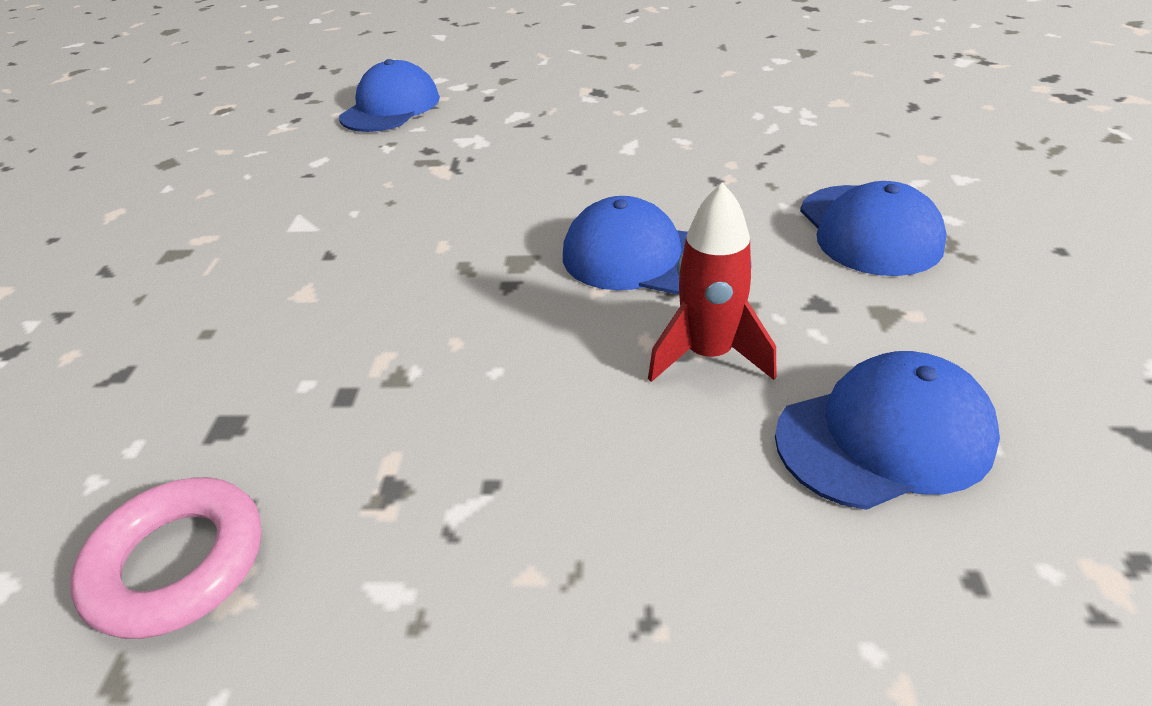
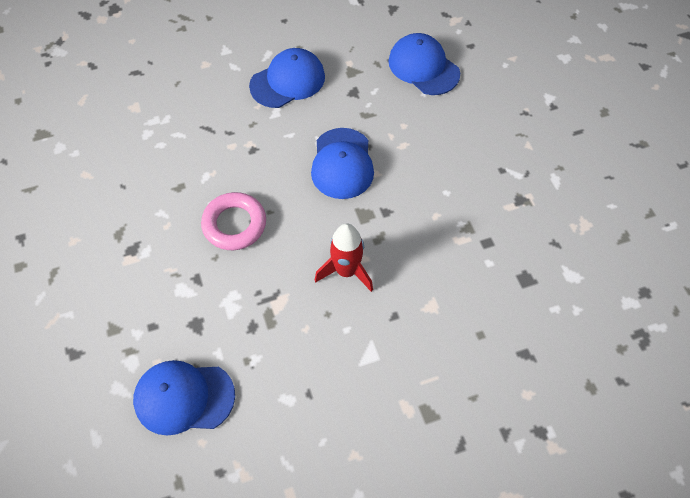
camera: 115 degrees left, 20 degrees up
(178, 563) = (584, 249): pink ring -> pink ring (234, 224)
(708, 355) = (403, 122): red rocket -> red rocket (346, 271)

